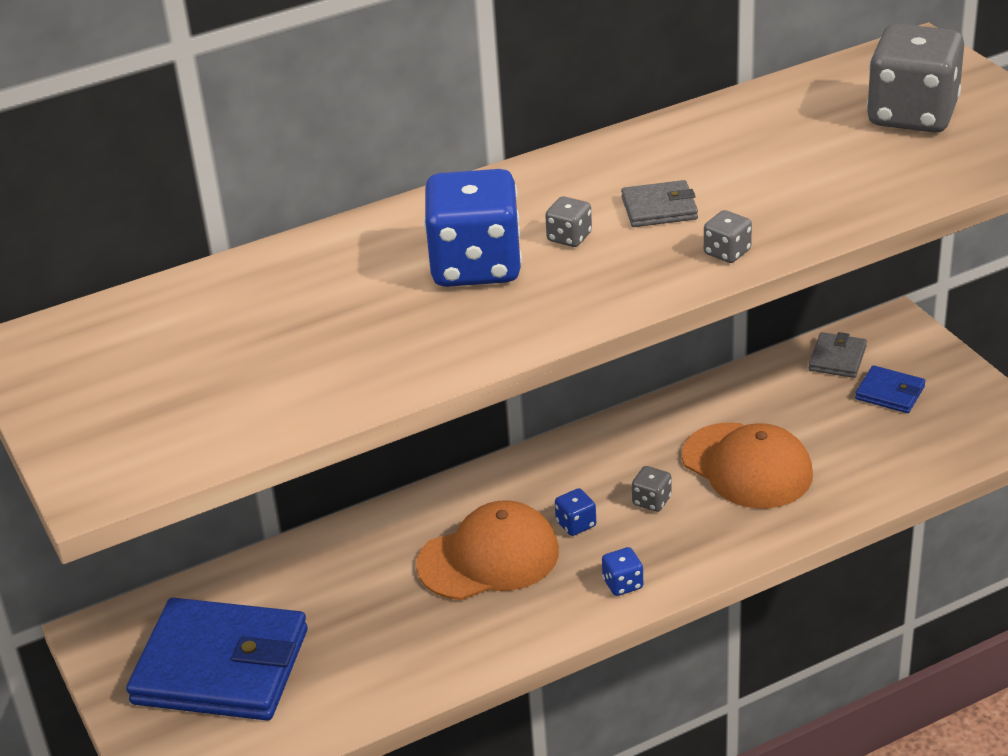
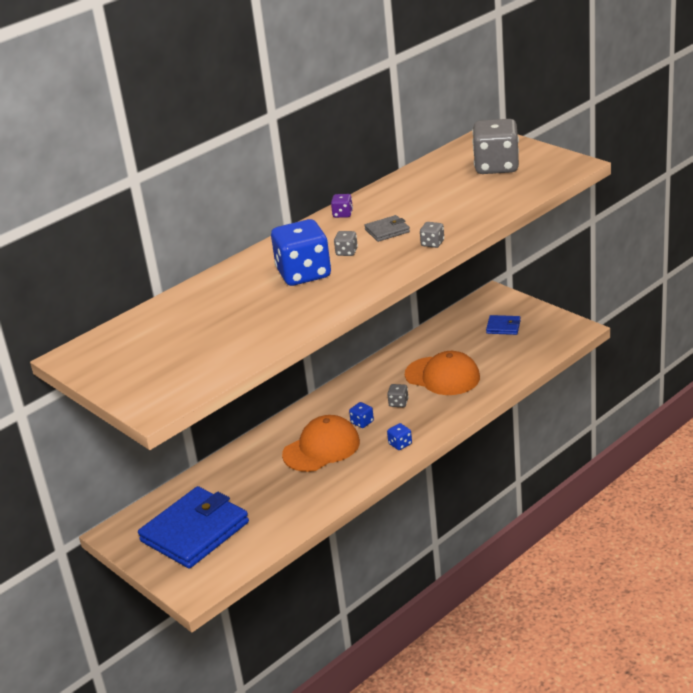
camera: 15 degrees left, 5 degrees down
(221, 667) = (195, 532): blue wallet -> blue wallet turned 45 degrees counterclockwise
(598, 157) = (343, 214): none -> purple dice
(837, 358) = (469, 316): grey wallet -> none

